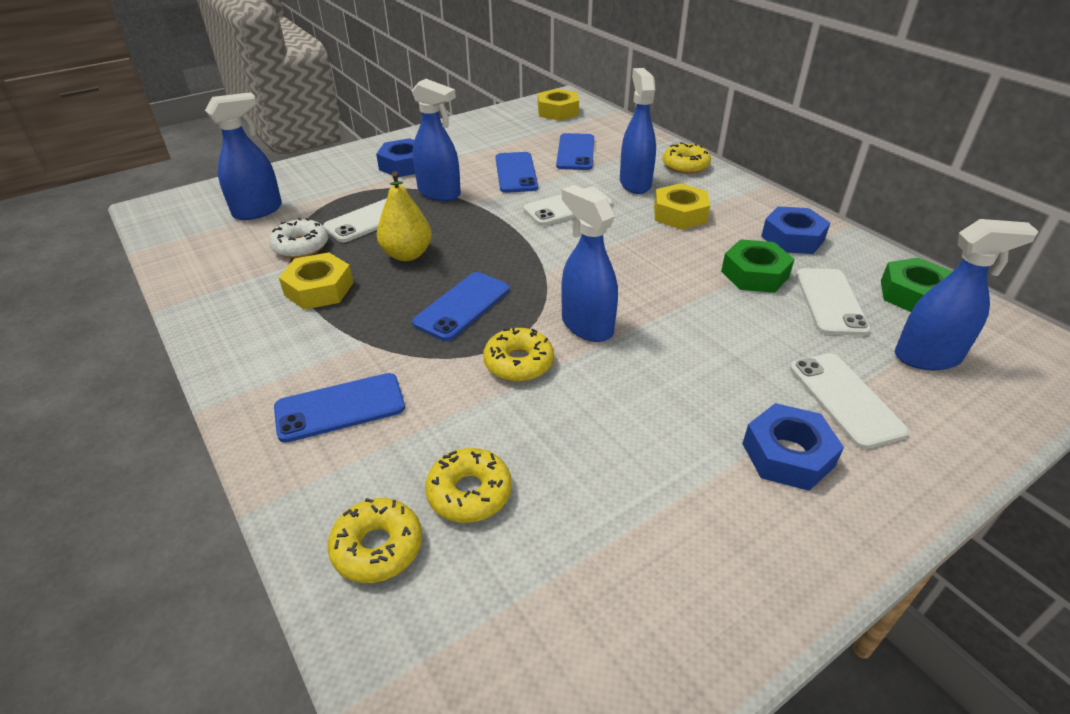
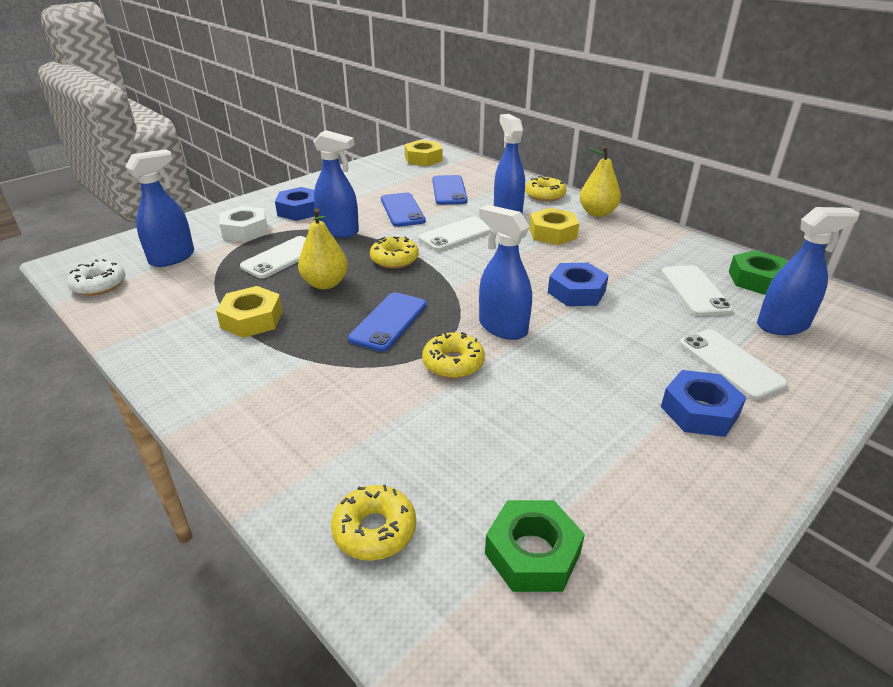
camera: 10 degrees left, 5 degrees down
(301, 246) = (223, 285): white donut -> white donut (99, 285)
(340, 185) = (245, 231): none -> white nut
(340, 407) = (303, 417): blue phone -> none
(469, 493) = (443, 474): yellow donut -> yellow donut (394, 259)
(741, 193) = (597, 213): none -> yellow pear
(755, 274) = (628, 275): green nut -> green nut (532, 553)
(792, 238) = (649, 245): blue nut -> blue nut (576, 292)

